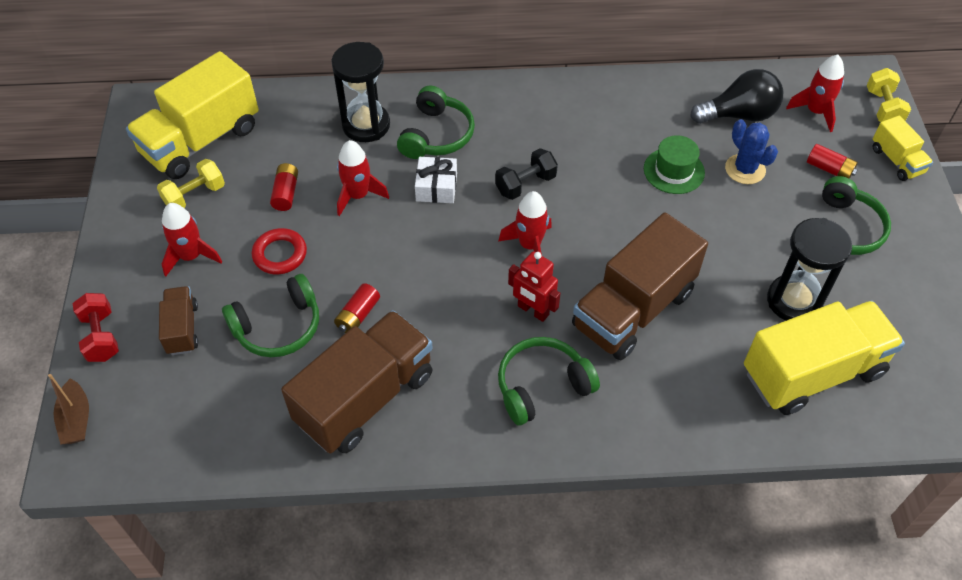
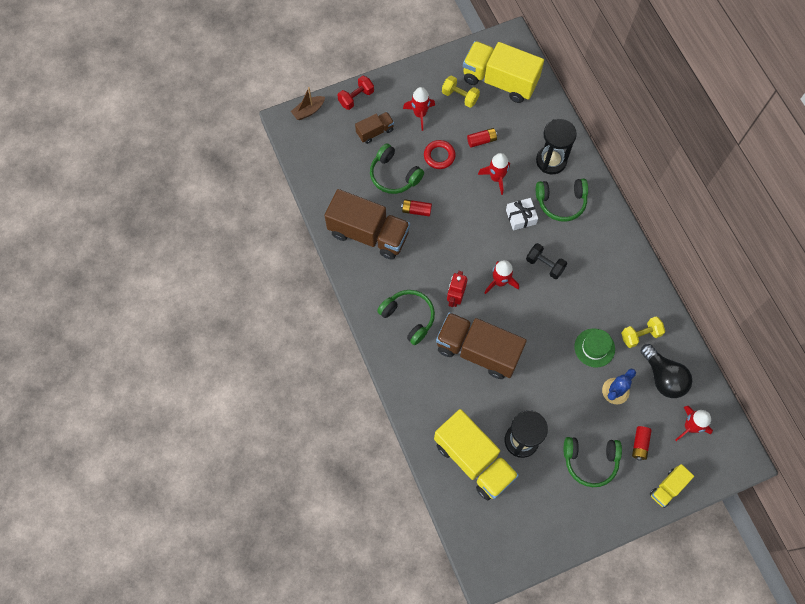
camera: 70 degrees right, 15 degrees up
(883, 108) = (715, 472): yellow dumbbell -> yellow dumbbell (640, 335)

